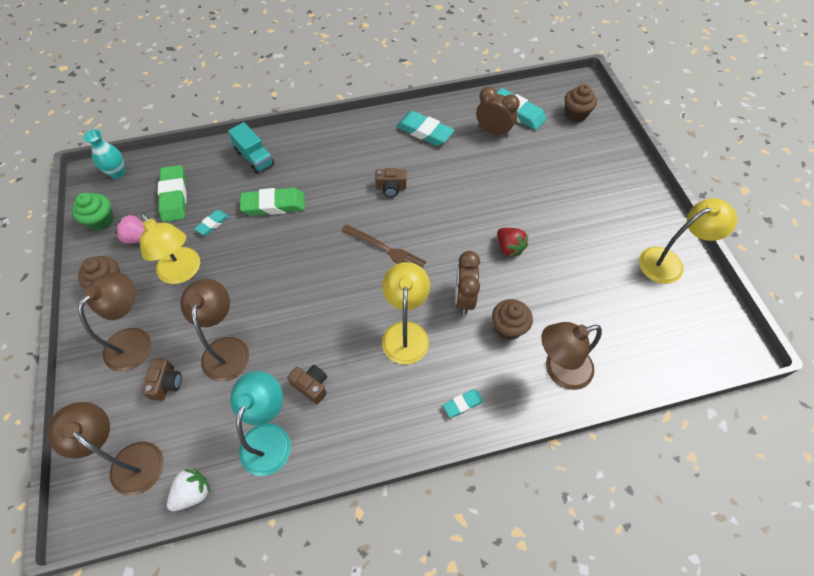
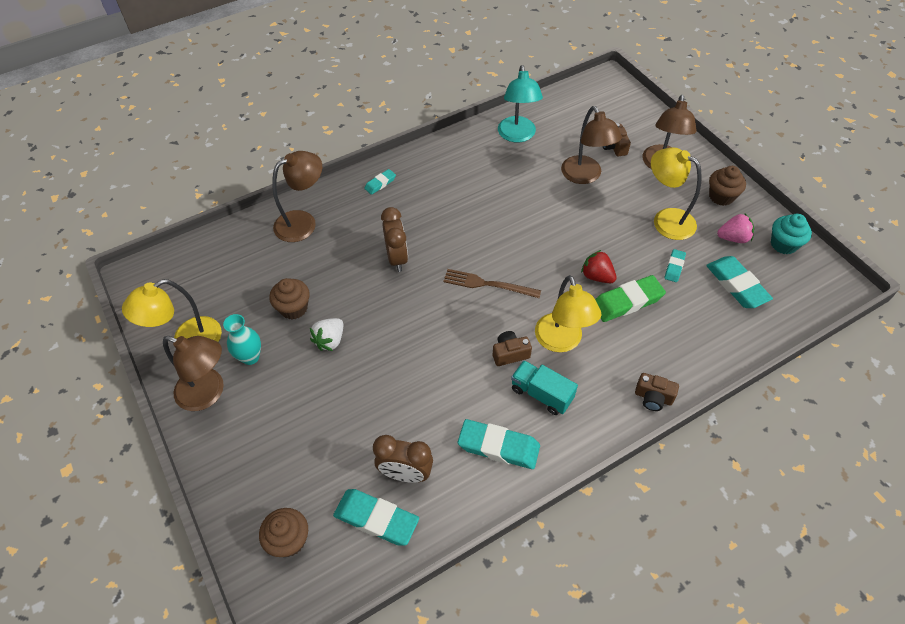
camera: 165 degrees right, 5 degrees down
(101, 221) = (783, 244): green cupcake -> turquoise cupcake
(117, 173) = (819, 295): turquoise vase -> turquoise vase (250, 357)
(129, 460) = (604, 106): brown lamp -> brown lamp (208, 393)
(174, 196) = (736, 285): green eraser -> turquoise eraser
(193, 493) = (550, 101): white strawberry -> white strawberry (330, 340)
(254, 158) = (687, 352): turquoise truck -> turquoise truck (541, 394)
(311, 386) = (503, 169): brown camera -> brown camera (653, 397)
(405, 333) = (442, 219): yellow lamp -> yellow lamp (561, 341)
(508, 327) = (351, 244): brown cupcake -> brown cupcake (293, 308)
(509, 248) = (360, 316): red strawberry -> red strawberry (597, 276)

